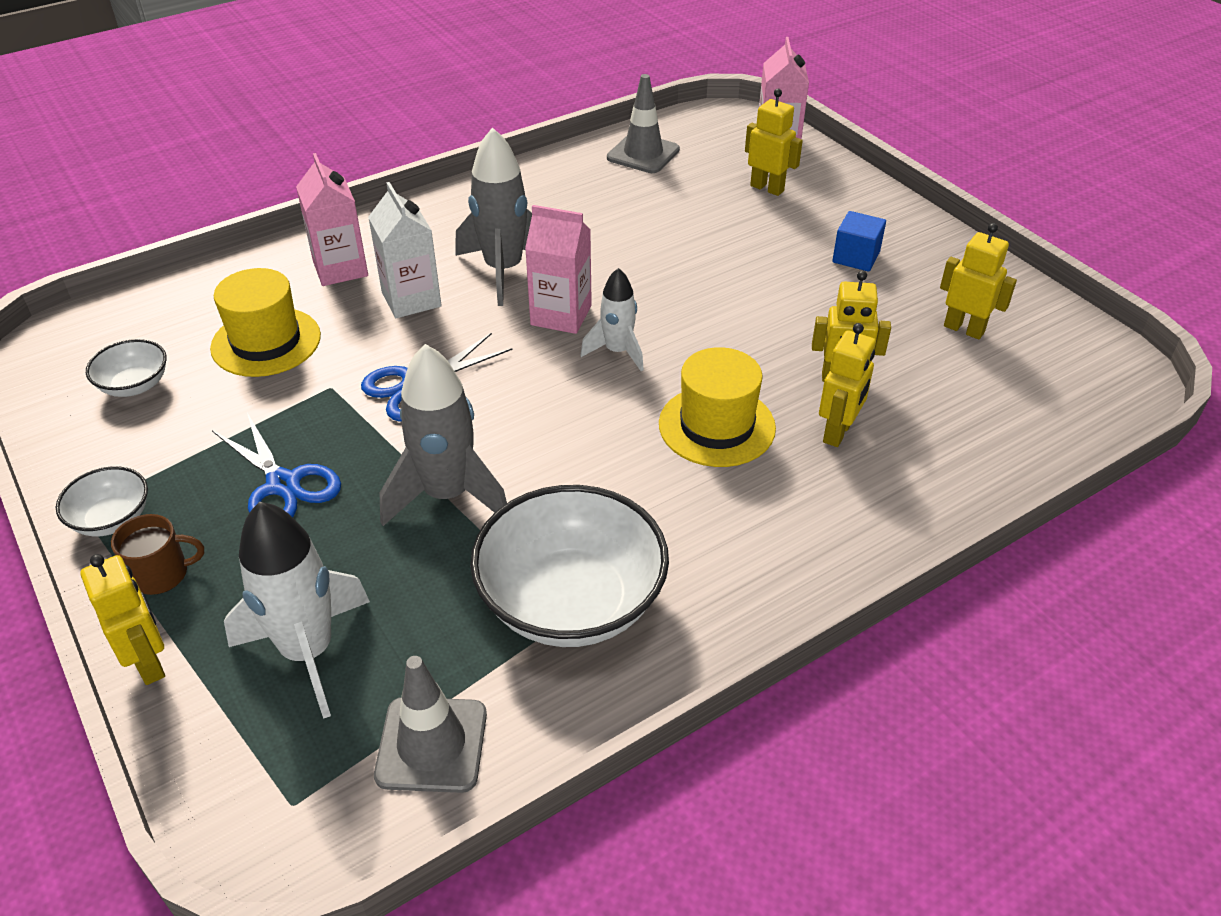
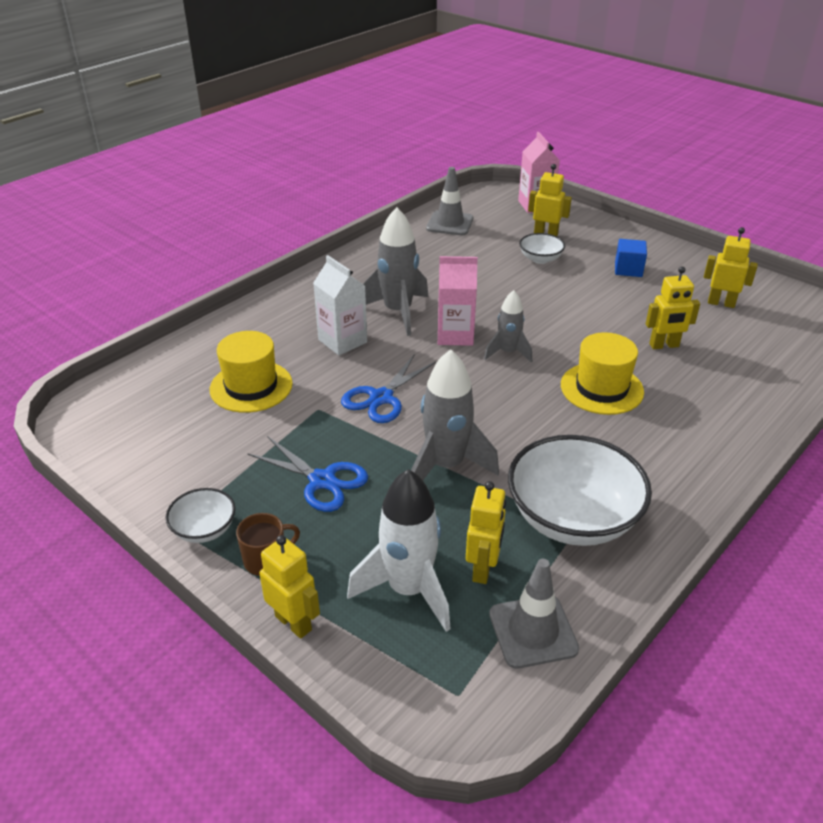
camera: 15 degrees left, 5 degrees down
(134, 385) = (166, 433): white bowl -> white bowl (540, 259)
(340, 269) = (278, 328): pink carton -> none
(617, 352) = (508, 352): white rocket -> grey rocket
(838, 432) = (681, 379): yellow robot -> yellow robot (483, 569)

